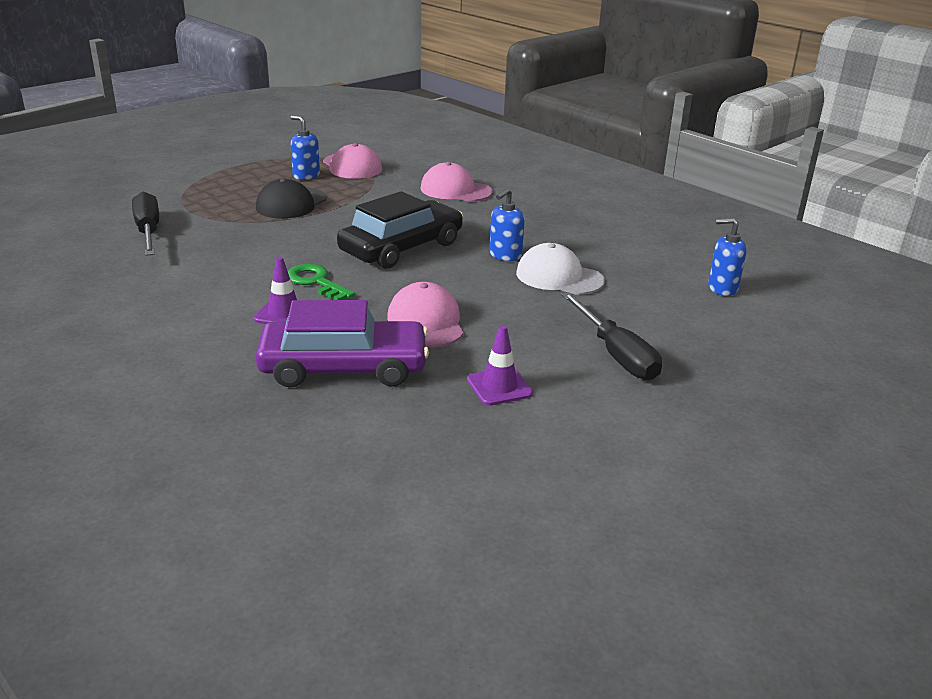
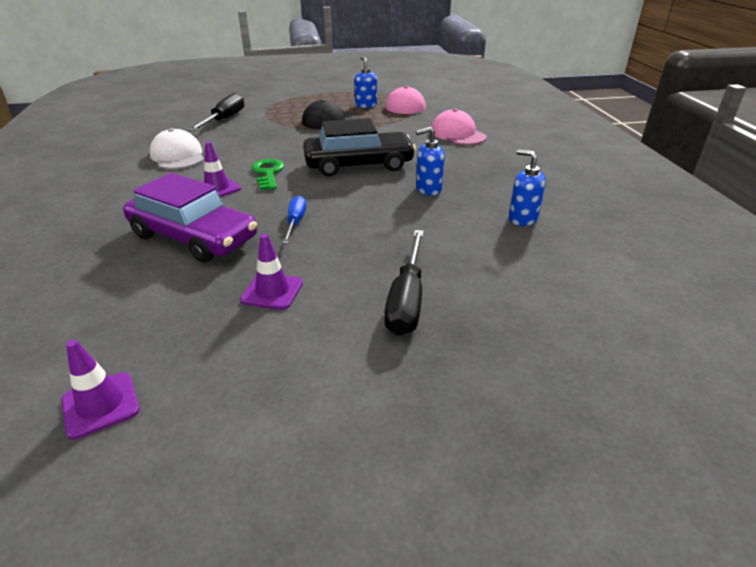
camera: 35 degrees right, 5 degrees up
(426, 322) = (295, 222): pink cap -> blue screwdriver
(494, 518) = (101, 405): none -> purple traffic cone
(559, 277) = (449, 218): white cap -> white cap (178, 156)
(722, 288) = (599, 273): blue soap dispenser -> blue soap dispenser (522, 219)

